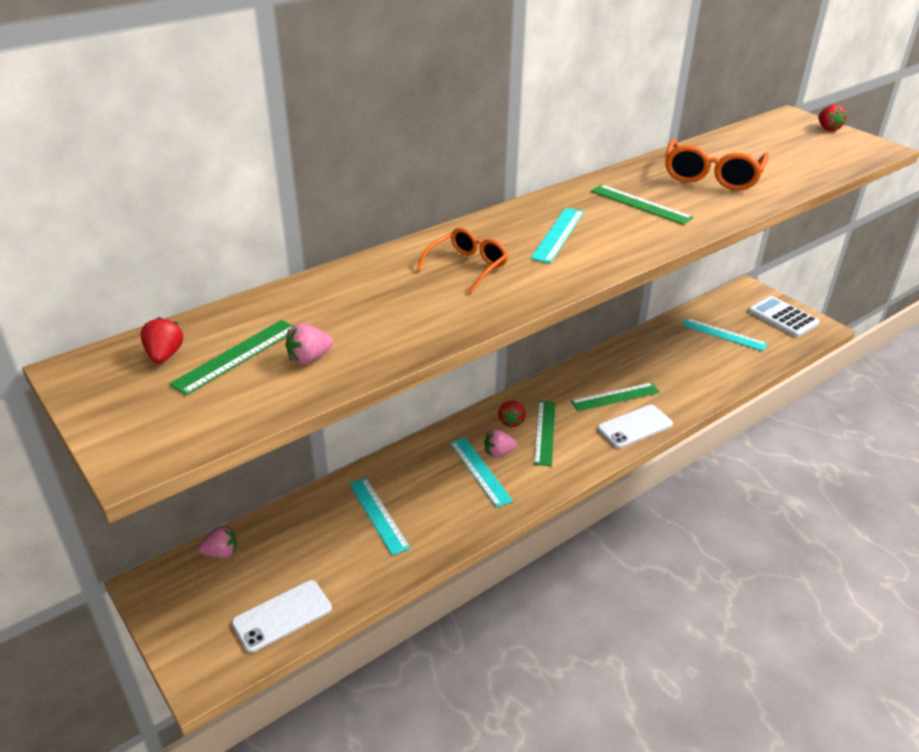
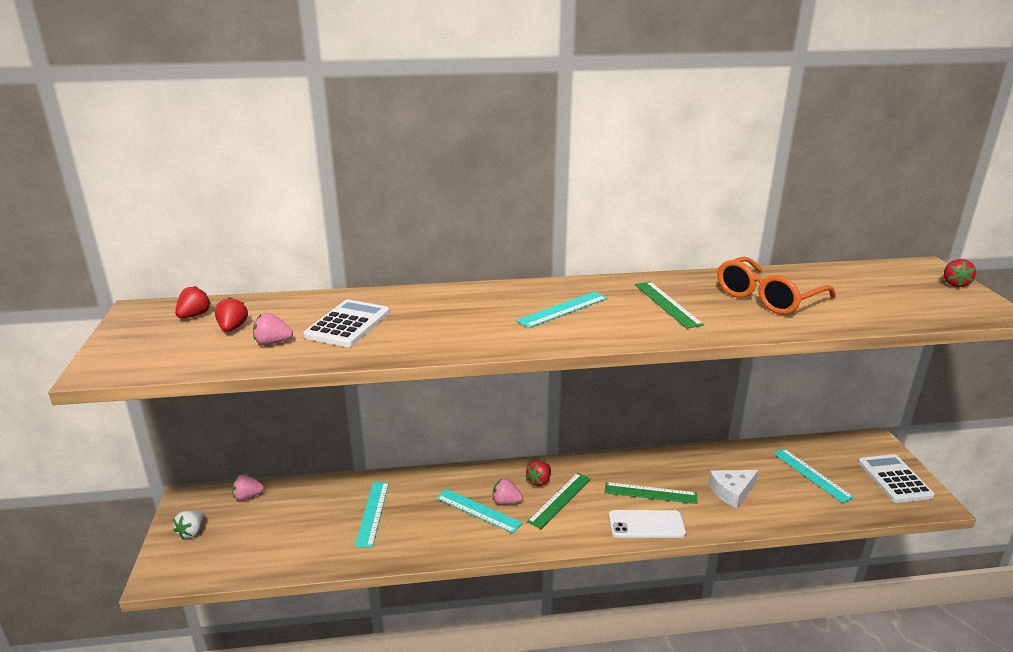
camera: 30 degrees right, 10 degrees down
(193, 617) = (192, 532): none -> white strawberry
(221, 553) = (248, 496): pink strawberry -> pink strawberry turned 150 degrees clockwise
(236, 356) = (232, 328): green ruler -> red strawberry
(282, 616) = (244, 557): white phone -> none
(365, 312) = (348, 324): none -> white calculator
(467, 266) = (460, 314): orange glasses -> none
(480, 471) = (478, 510): turquoise ruler -> turquoise ruler turned 60 degrees counterclockwise
(677, 371) = (731, 491): none -> white cheese

